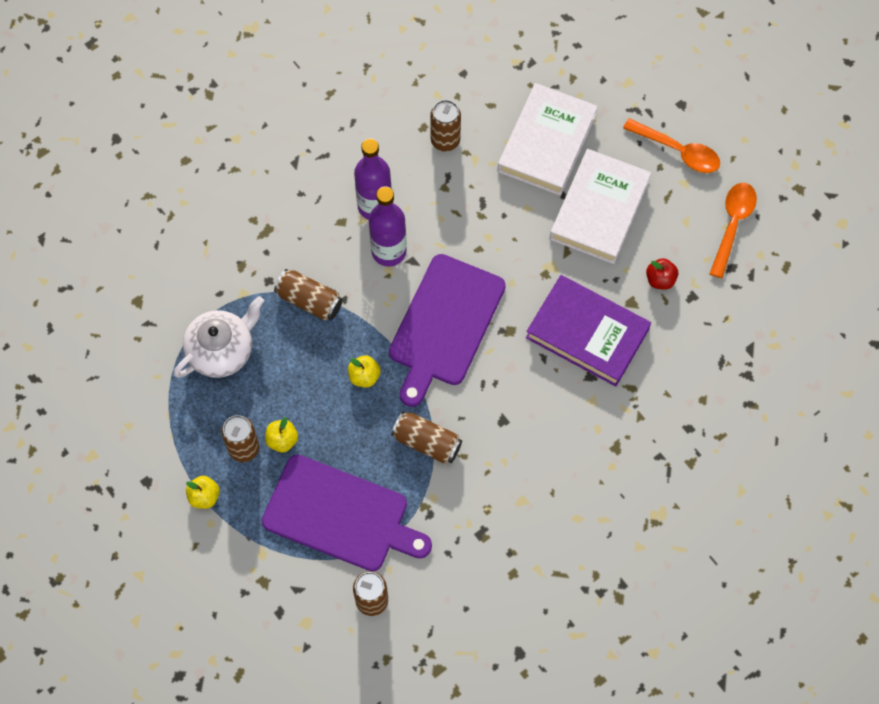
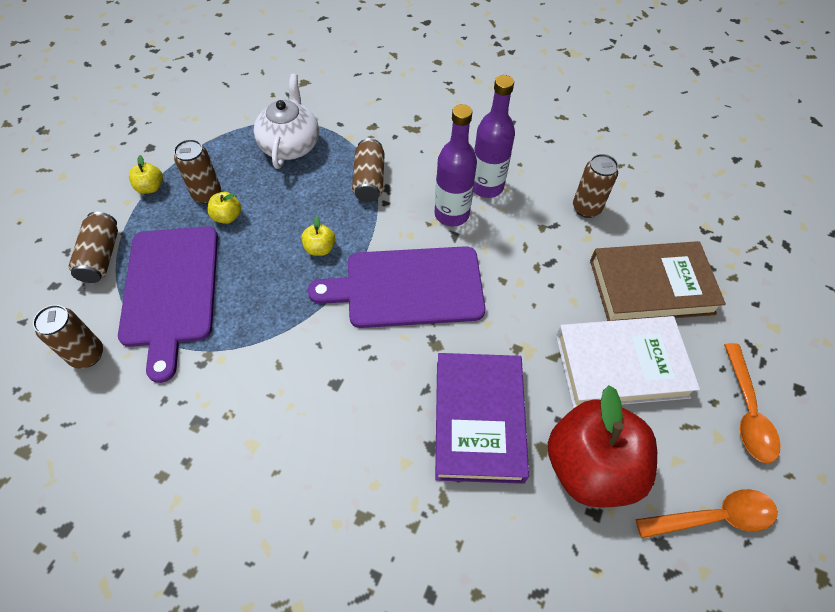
camera: 60 degrees right, 10 degrees down
(221, 350) = (290, 145): white teapot -> white teapot turned 105 degrees counterclockwise
(426, 442) = (278, 326): brown can -> brown can (101, 256)
(547, 143) = (651, 287): white book -> brown book
(660, 279) = (590, 466): red apple -> red apple, size x2.50

